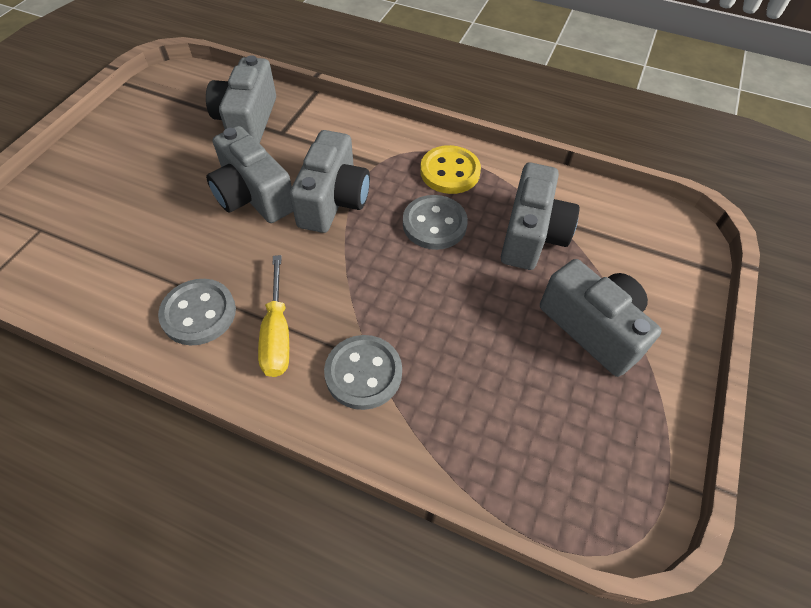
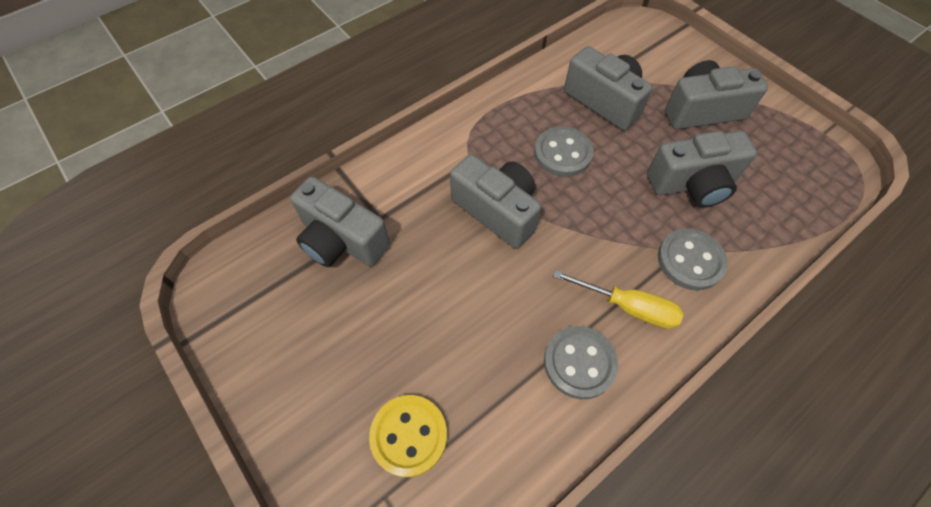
camera: 60 degrees left, 5 degrees up
(253, 196) = (454, 271): grey camera -> grey camera (692, 184)
(450, 172) = (510, 118): yellow button -> yellow button (409, 435)

